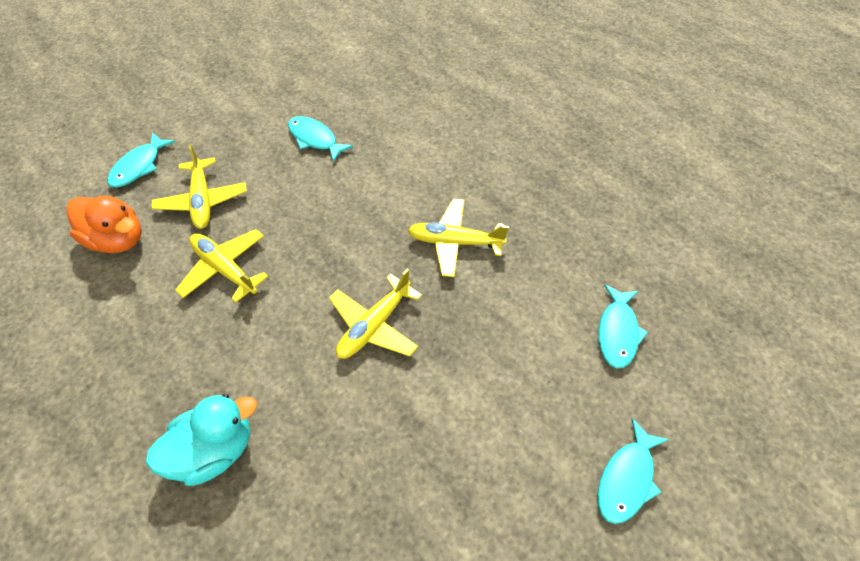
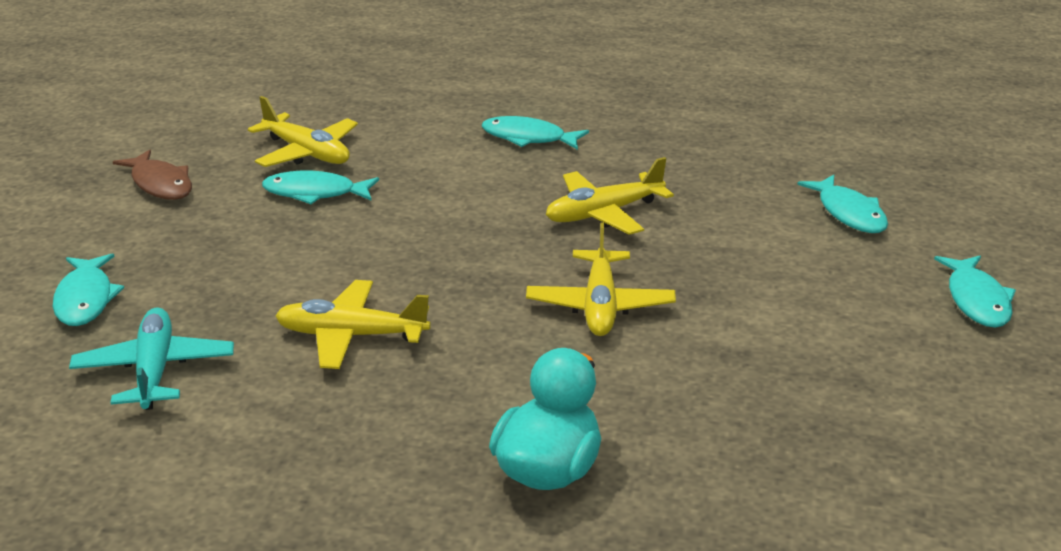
camera: 35 degrees left, 25 degrees down
(118, 239) = (154, 370): orange duck -> turquoise plane
(202, 200) = (232, 294): yellow plane -> yellow plane (307, 153)
(249, 93) = (160, 184): none -> brown fish
(474, 149) = (528, 138): none -> turquoise fish

